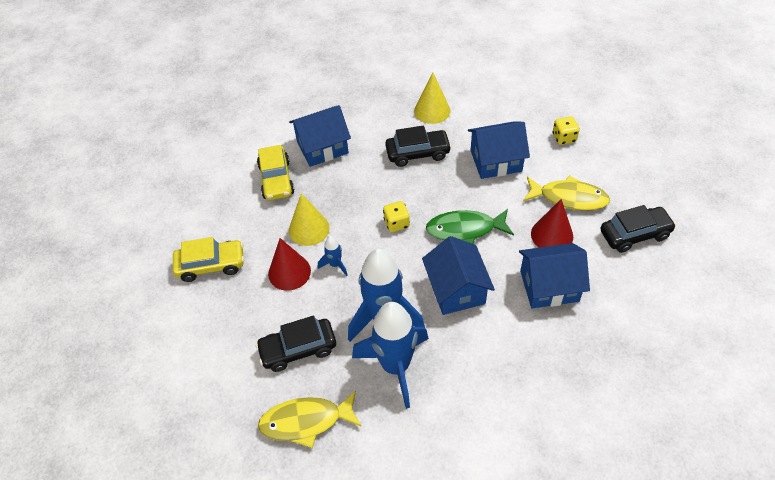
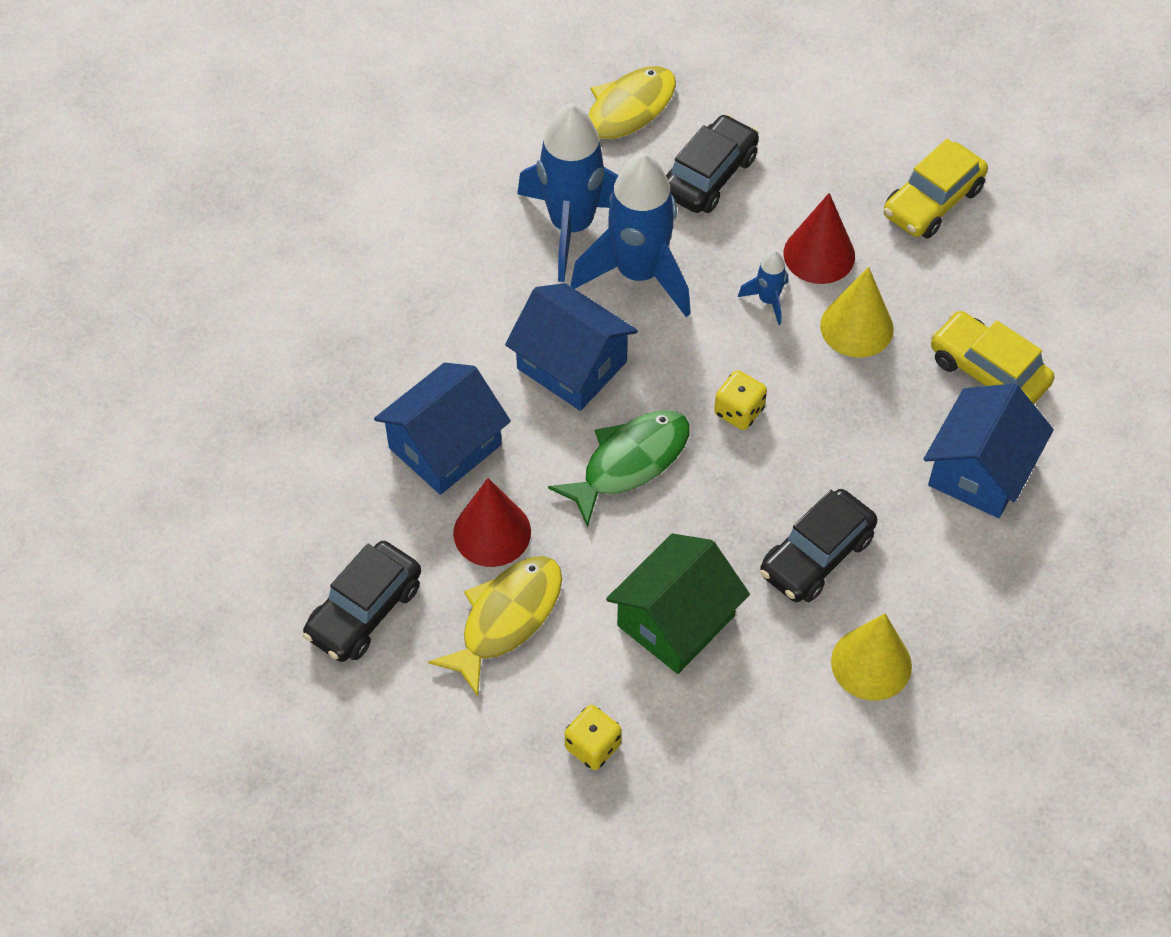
camera: 140 degrees right, 5 degrees up
(496, 161) = (676, 620): blue house -> green house
(569, 198) = (506, 618): yellow fish -> yellow fish turned 150 degrees clockwise

